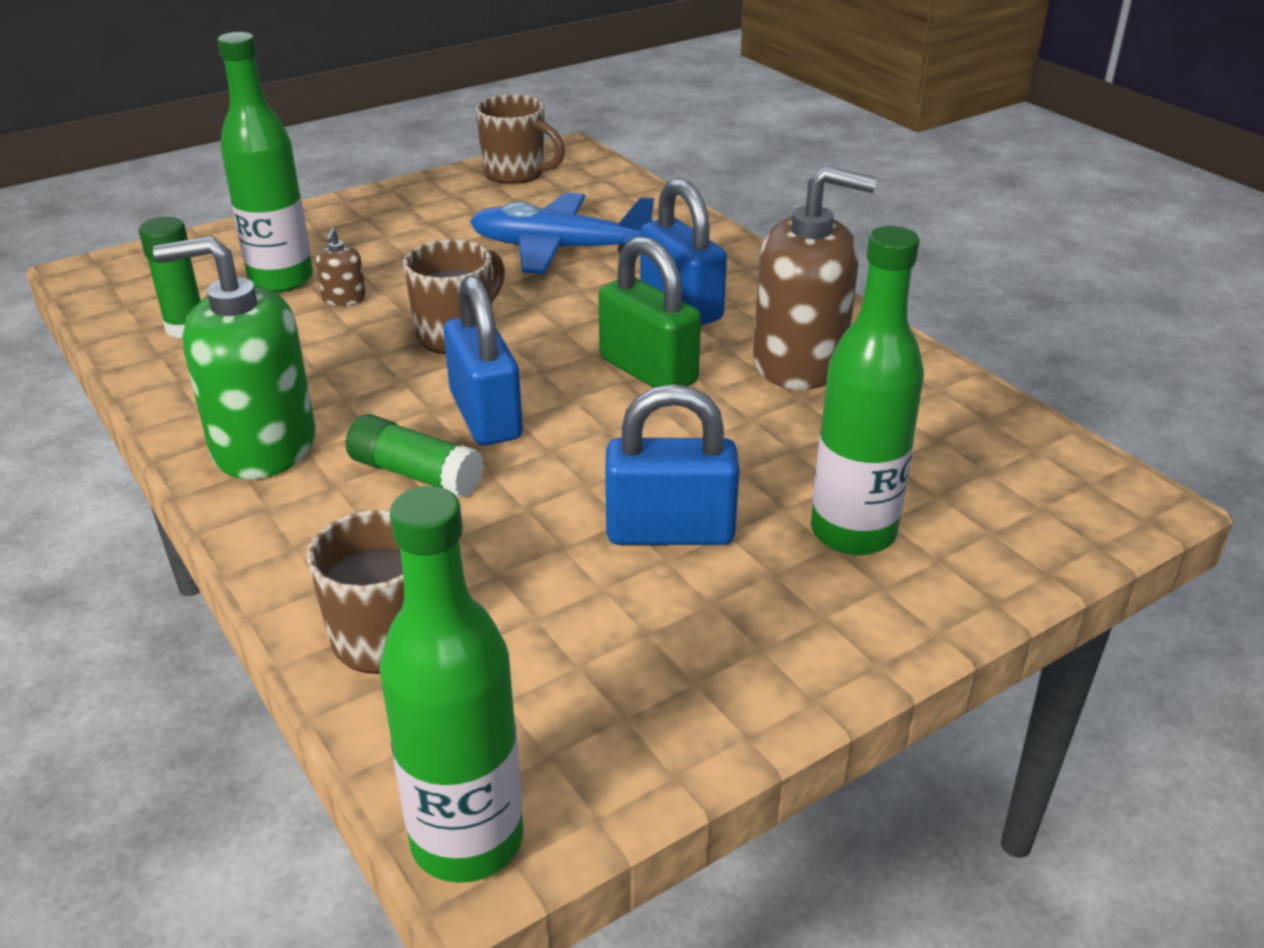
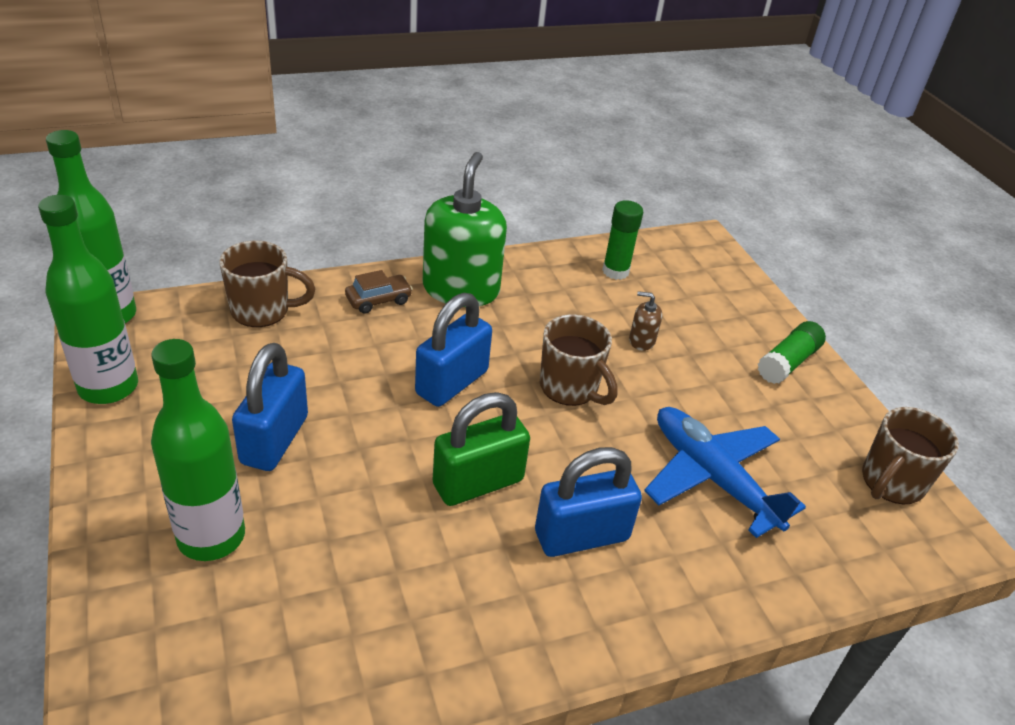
camera: 100 degrees right, 5 degrees up
(281, 280) = (677, 315): green bottle -> green bottle (108, 387)
(315, 517) = (378, 300): none -> brown car
(415, 474) = (400, 342): green glue stick -> green glue stick (788, 362)
(486, 416) = (452, 382): blue padlock -> blue padlock turned 45 degrees counterclockwise
(558, 248) = (712, 477): blue plane -> blue plane turned 60 degrees counterclockwise
(799, 362) = (453, 592): brown soap dispenser -> none

